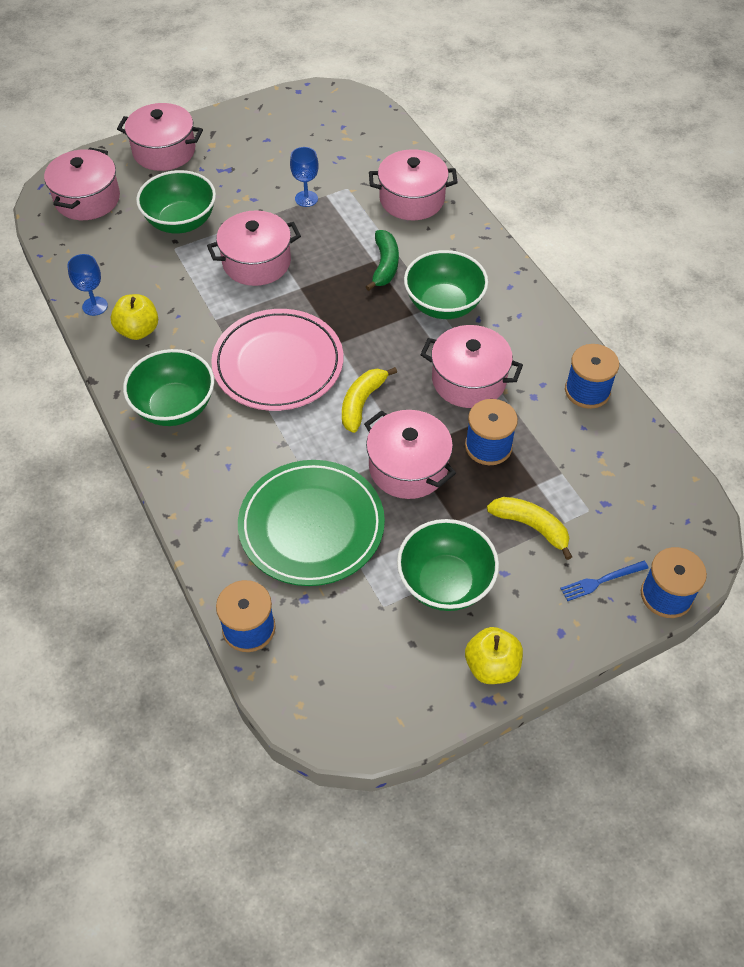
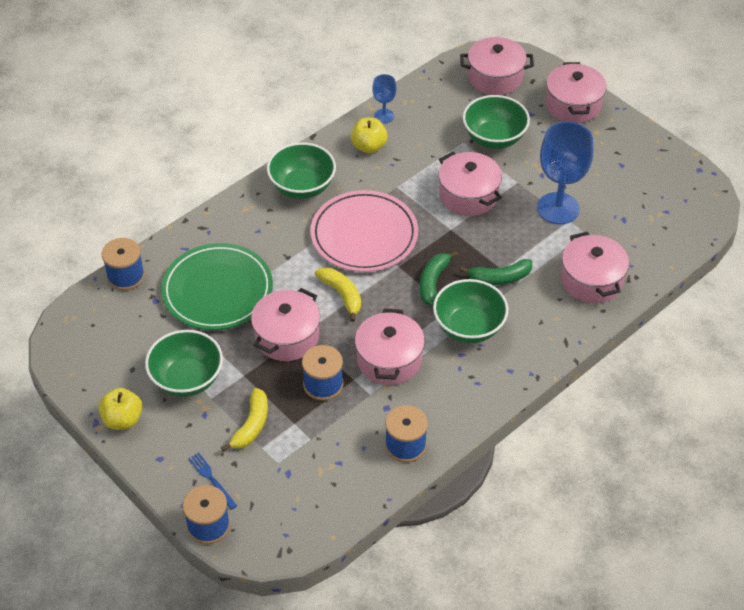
camera: 75 degrees right, 5 degrees down
(306, 199) = (558, 208): blue goblet -> blue goblet, size x2.01
(362, 403) = (342, 295): yellow banana -> yellow banana turned 45 degrees clockwise
(371, 319) = (433, 282): none -> green banana

